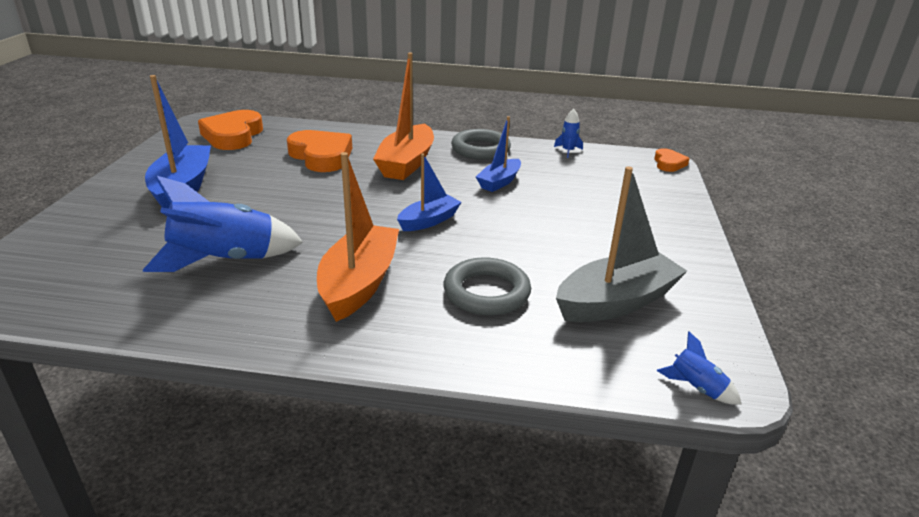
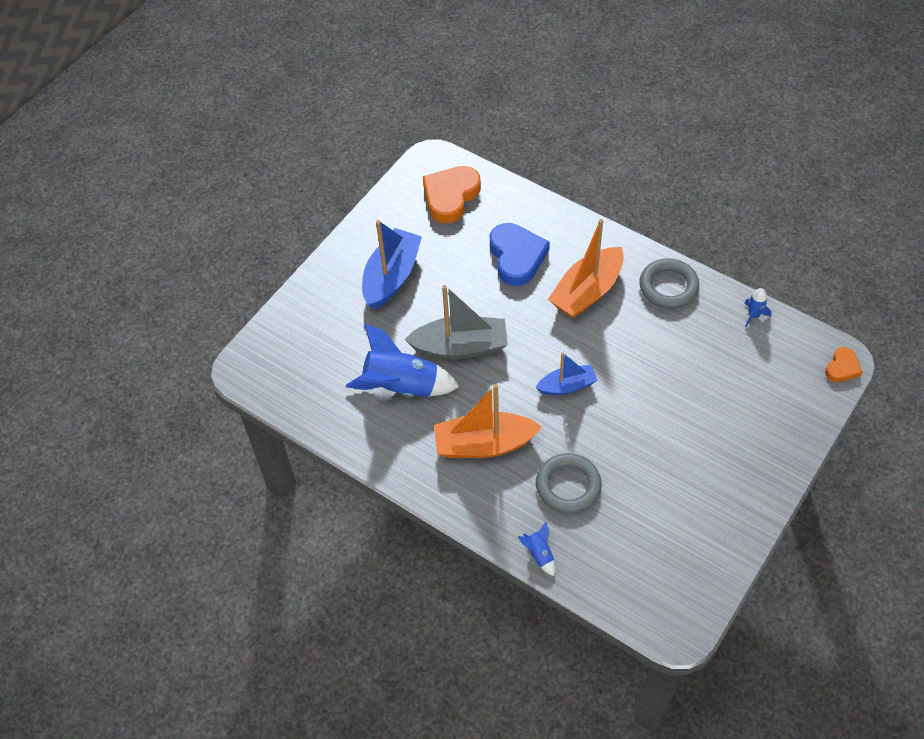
camera: 30 degrees right, 25 degrees up
(321, 156) = (517, 257): orange heart -> blue heart
(359, 283) = (484, 444): orange boat -> orange boat turned 135 degrees counterclockwise
(499, 182) = (655, 348): blue boat -> none
(616, 302) = (655, 529): grey boat -> grey boat (460, 347)
(696, 388) = (653, 622): blue rocket -> blue rocket (539, 554)

